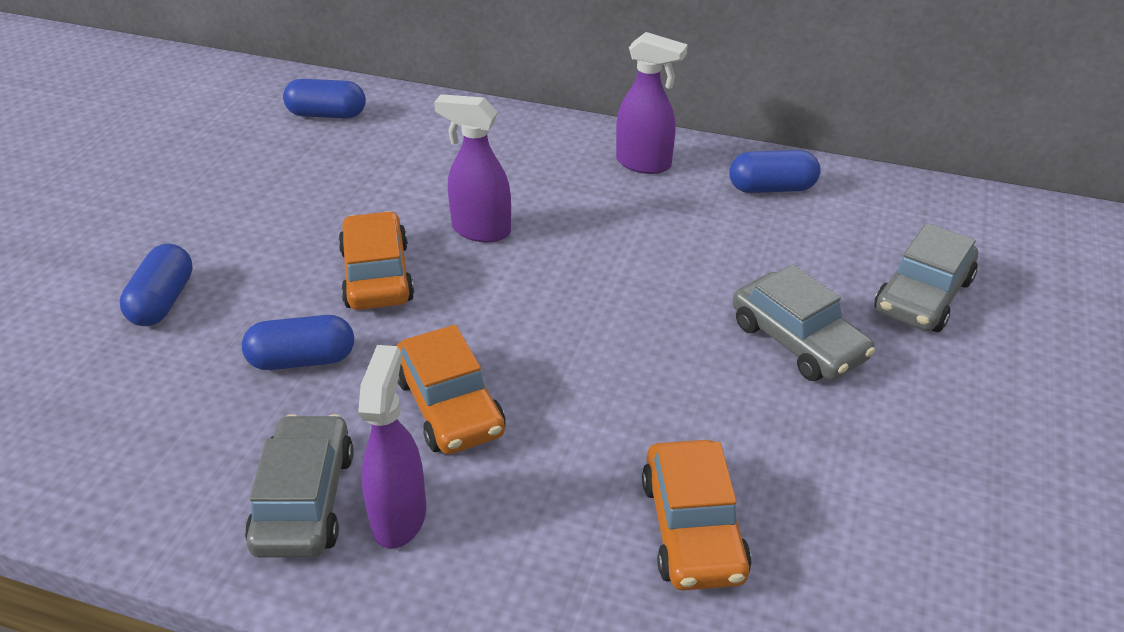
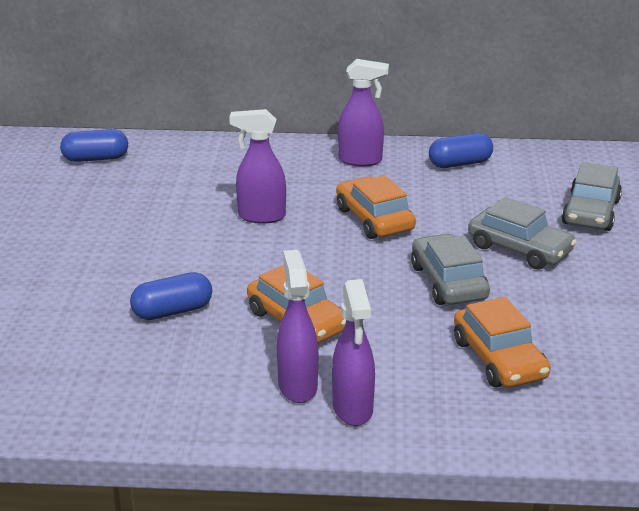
camera: 15 degrees left, 10 degrees down
(163, 301) = (40, 293): blue capsule -> none
(304, 500) = (224, 388): grey car -> grey car (448, 282)
(377, 275) = (198, 254): orange car -> orange car (374, 219)
(453, 574) = (353, 409): none -> purple spray bottle

